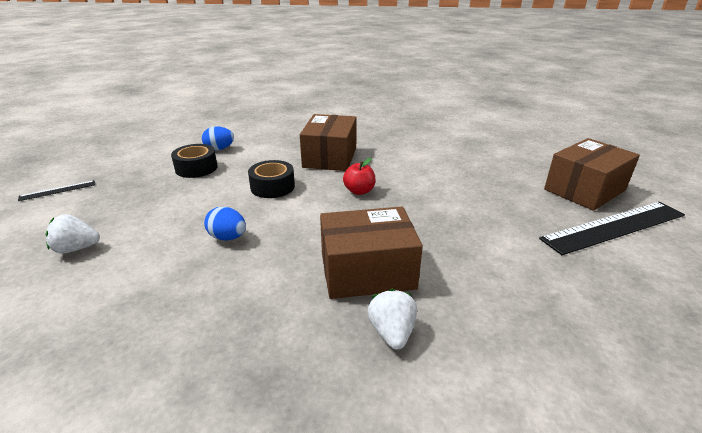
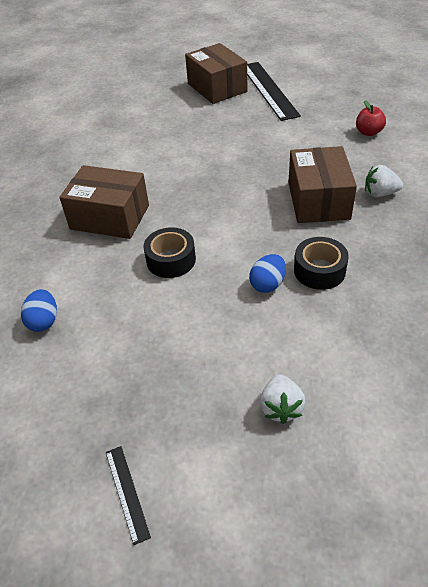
camera: 80 degrees left, 15 degrees up
(196, 168) = (100, 336): black tape -> black tape (319, 270)
(359, 191) = (194, 199): red apple -> red apple (368, 132)

